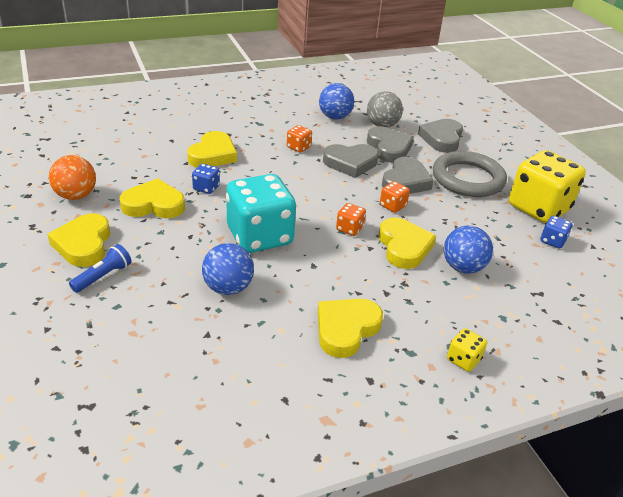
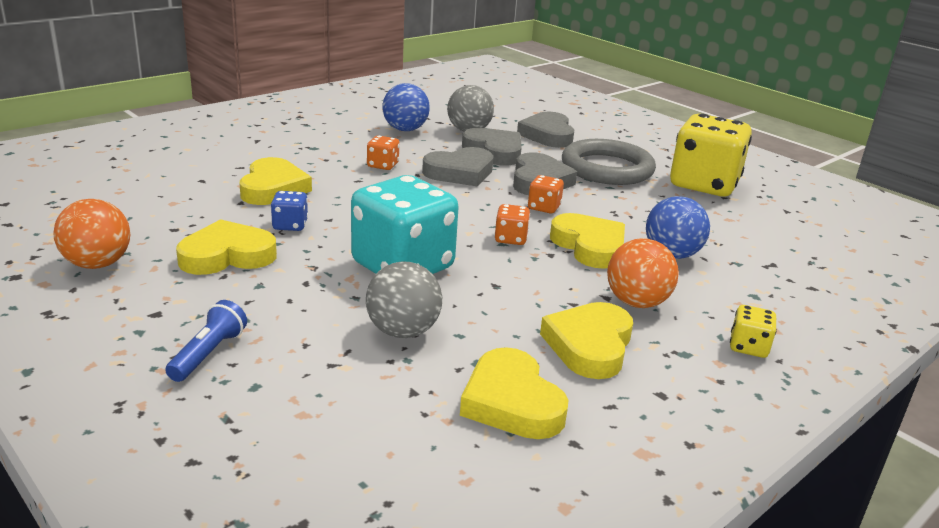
camera: 20 degrees left, 10 degrees down
(83, 244) = (150, 320): yellow heart -> yellow heart (511, 402)
(228, 288) = (403, 331): blue ball -> grey ball
(405, 302) = (636, 302): none -> orange ball
(552, 241) = (743, 213): blue dice -> none

